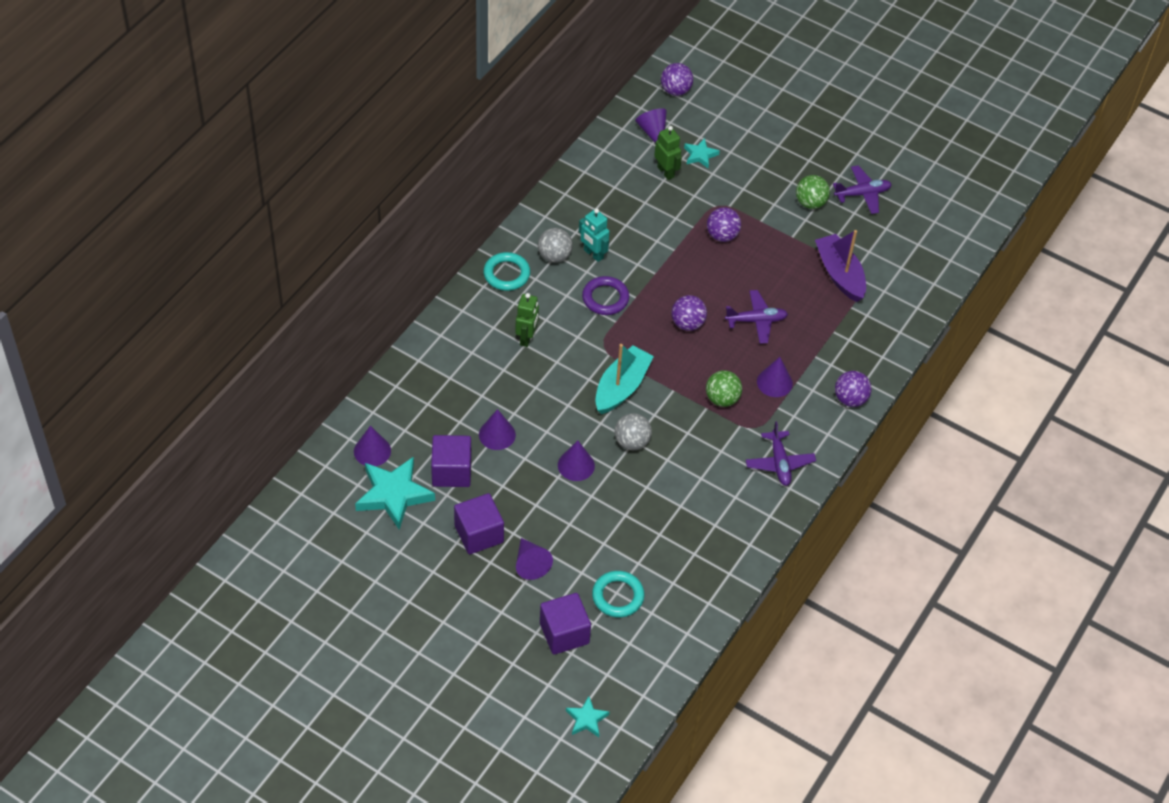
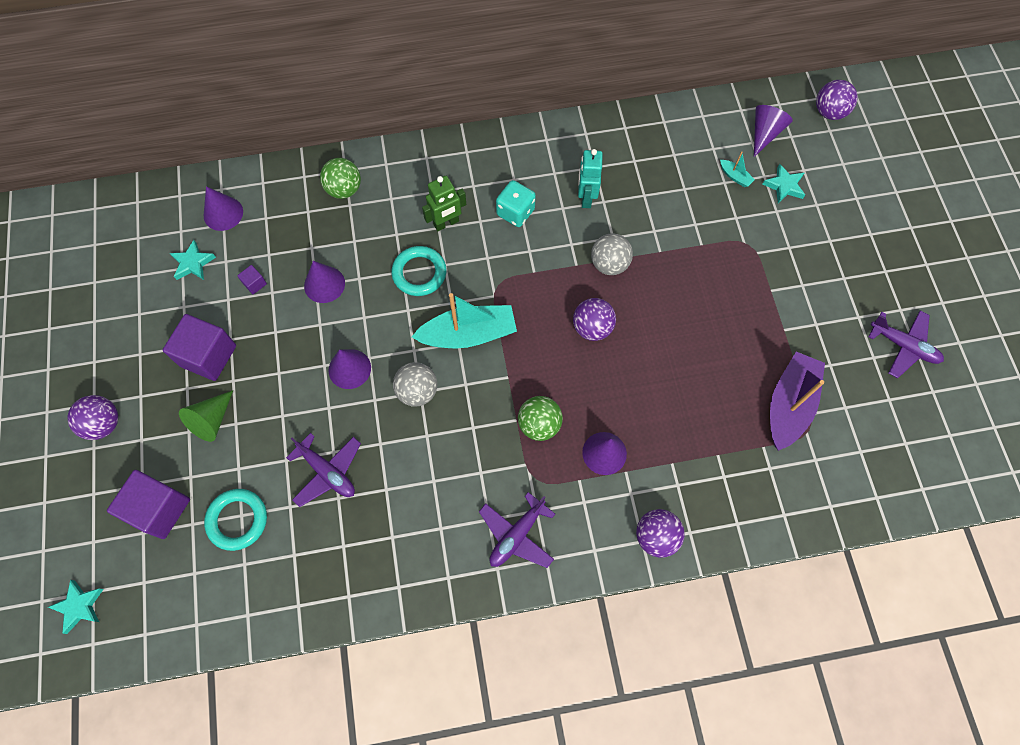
camera: 50 degrees right, 15 degrees up
(394, 495) = (193, 263): turquoise star -> turquoise star, size x0.51
(451, 471) = (254, 283): purple cube -> purple cube, size x0.43
(506, 274) = (496, 156): turquoise ring -> turquoise ring (419, 273)
(530, 564) = (211, 420): purple cone -> green cone
(554, 256) = (552, 173): grey ball -> grey ball (609, 264)
(561, 297) = (515, 212): none -> turquoise dice
(605, 298) = (549, 244): purple ring -> none
(666, 172) = (735, 176): green robot -> turquoise boat
(722, 235) = (718, 274): purple ball -> purple ball (104, 424)
(756, 321) = (656, 379): purple plane -> purple plane (327, 472)
(810, 203) = (839, 312): green ball -> green ball (344, 189)

